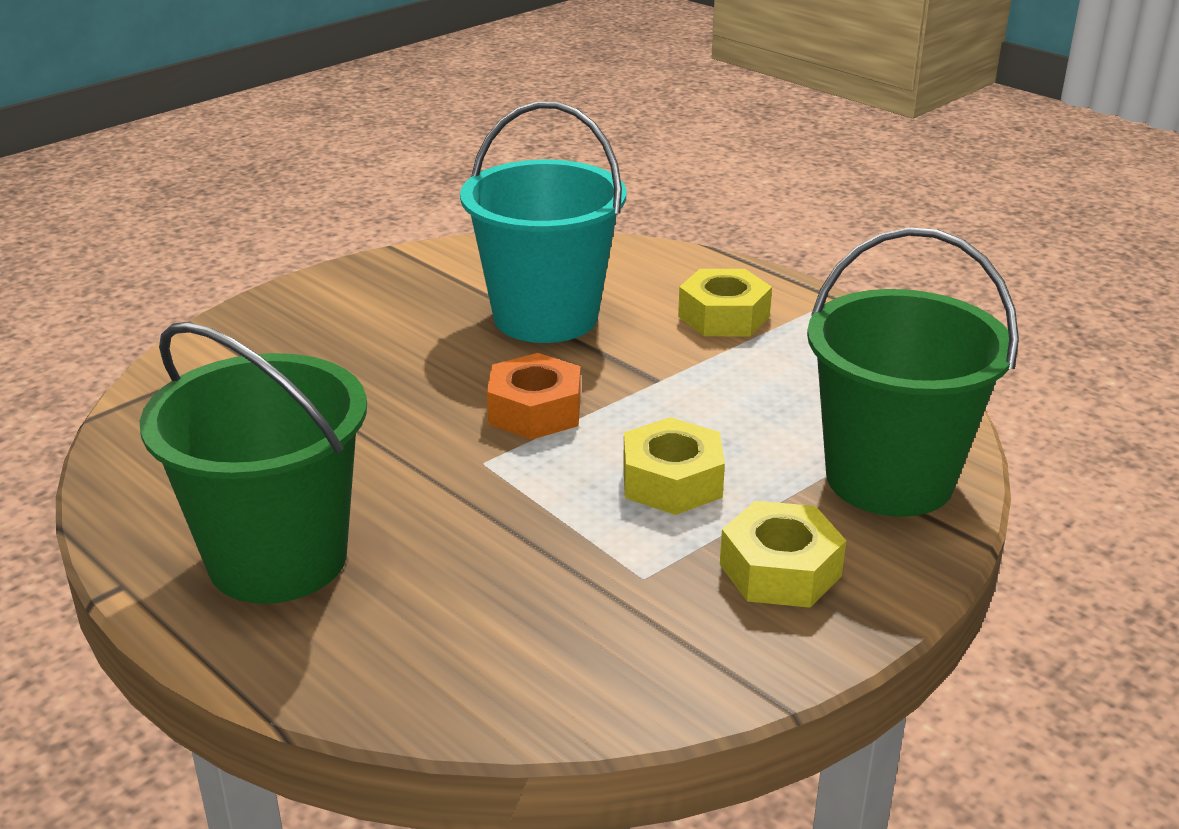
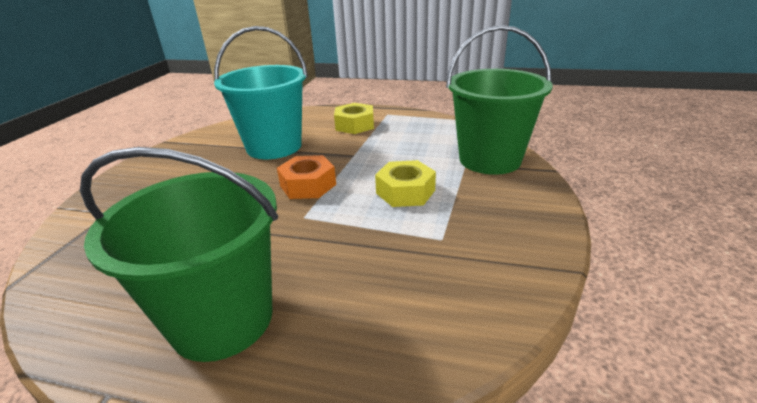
camera: 30 degrees left, 0 degrees up
(780, 570) = (495, 210): yellow nut -> none

